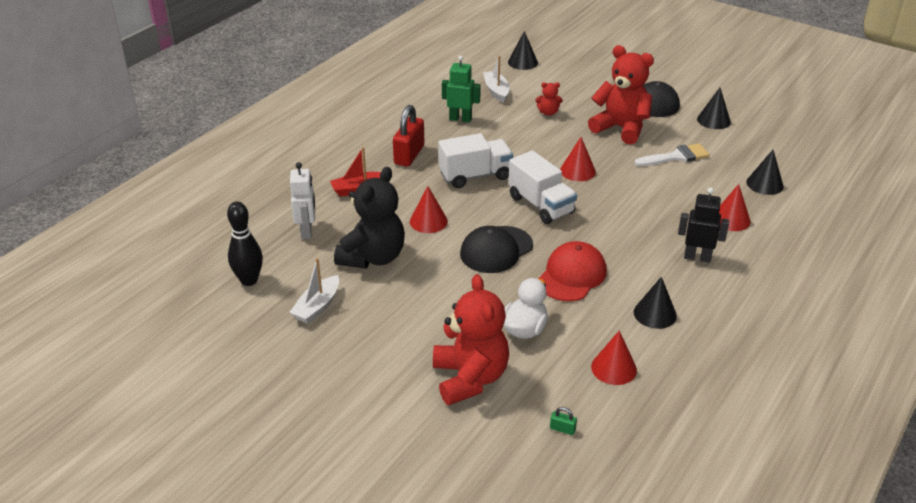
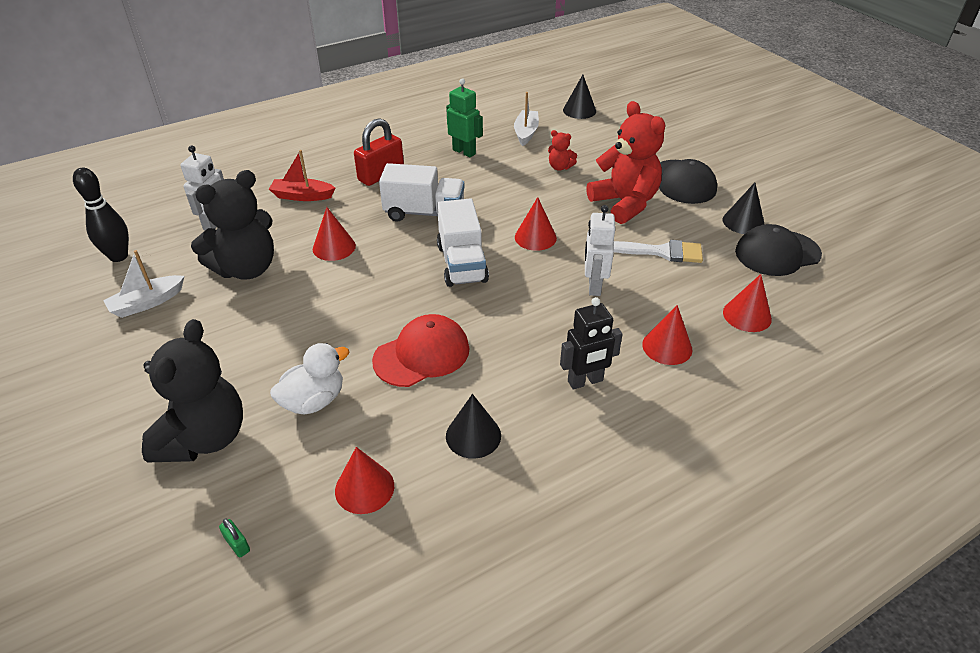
camera: 25 degrees right, 5 degrees up
(470, 378) = (204, 438): red teddy bear -> black teddy bear
(496, 250) = (370, 299): black cap -> black cap (777, 253)
(649, 194) = (594, 286): none -> white robot
(697, 257) = (585, 381): black robot -> black robot turned 120 degrees clockwise
(764, 184) = (747, 315): black cone -> red cone

